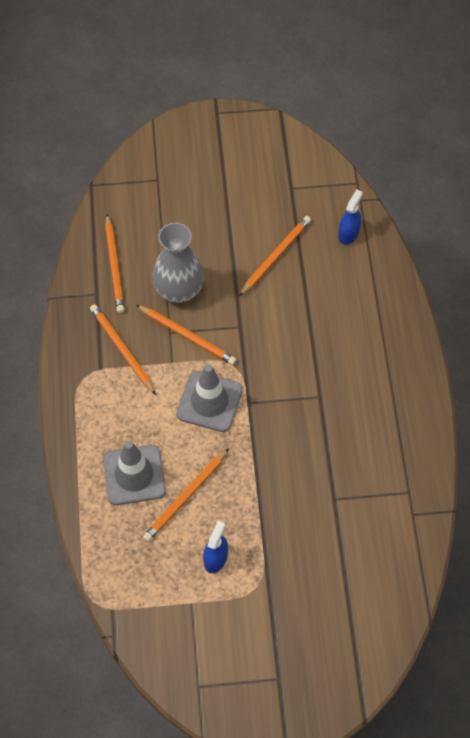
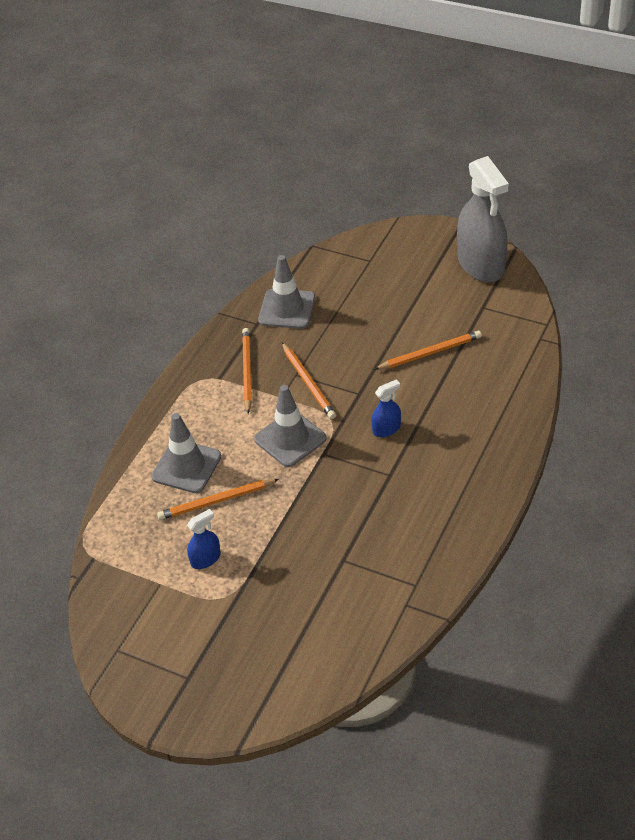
camera: 35 degrees right, 15 degrees down
(114, 266) = (287, 309): orange pencil -> grey traffic cone
(179, 290) = (327, 346): grey vase -> none
(261, 143) = (481, 264): none -> grey spray bottle
(348, 233) = (510, 360): blue spray bottle -> blue spray bottle (386, 429)

